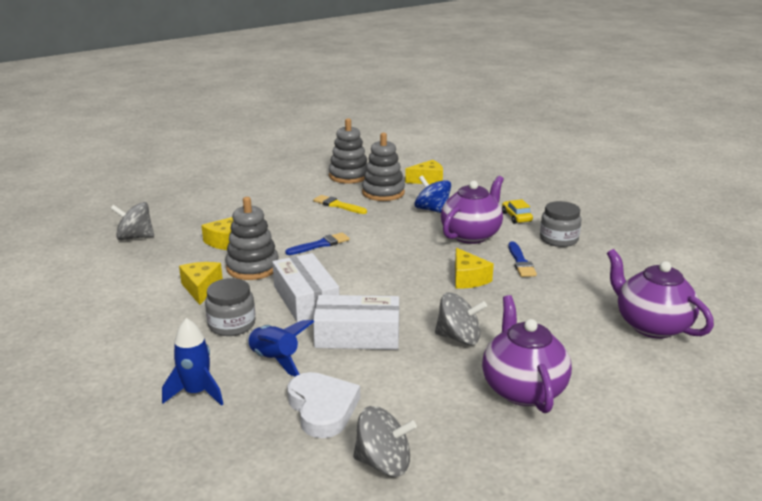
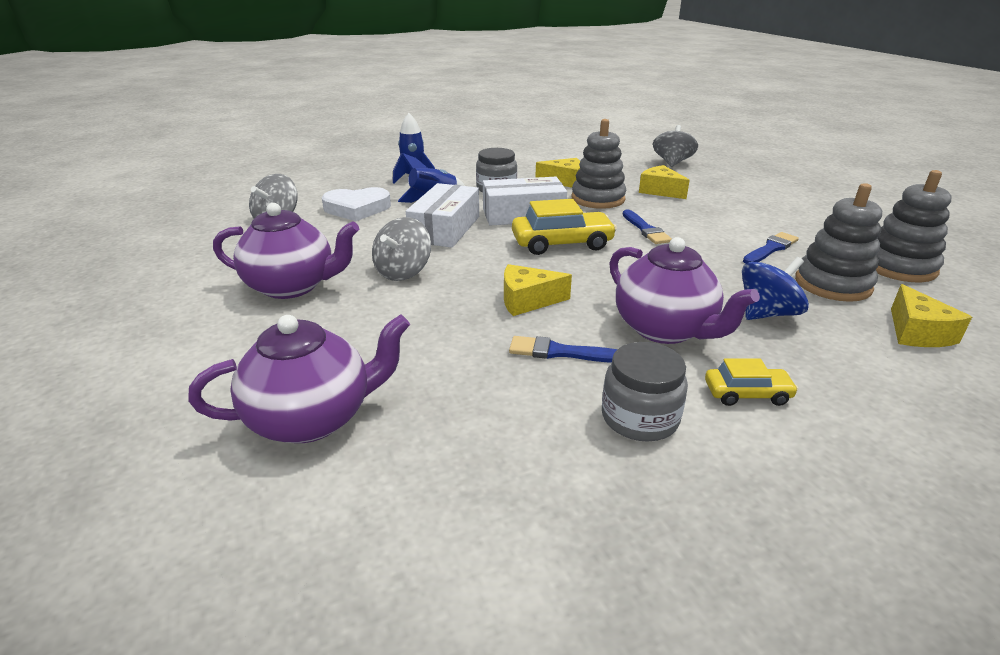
camera: 105 degrees right, 5 degrees up
(338, 205) = (770, 249): yellow brush -> blue brush
(364, 275) = (562, 243): none -> yellow car

